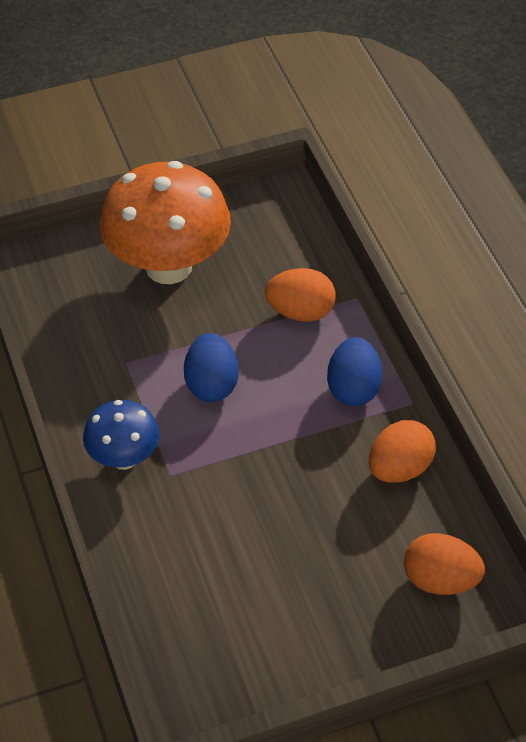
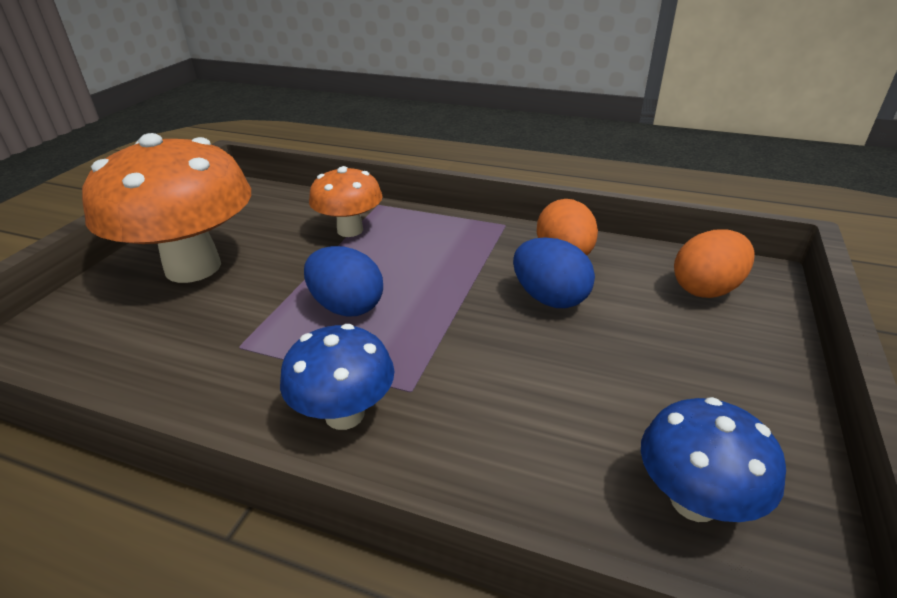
camera: 50 degrees left, 15 degrees down
(204, 650) = (694, 501): none -> blue mushroom
(300, 312) = (350, 230): orange egg -> orange mushroom
(353, 388) = (457, 241): blue egg -> blue egg (549, 298)

